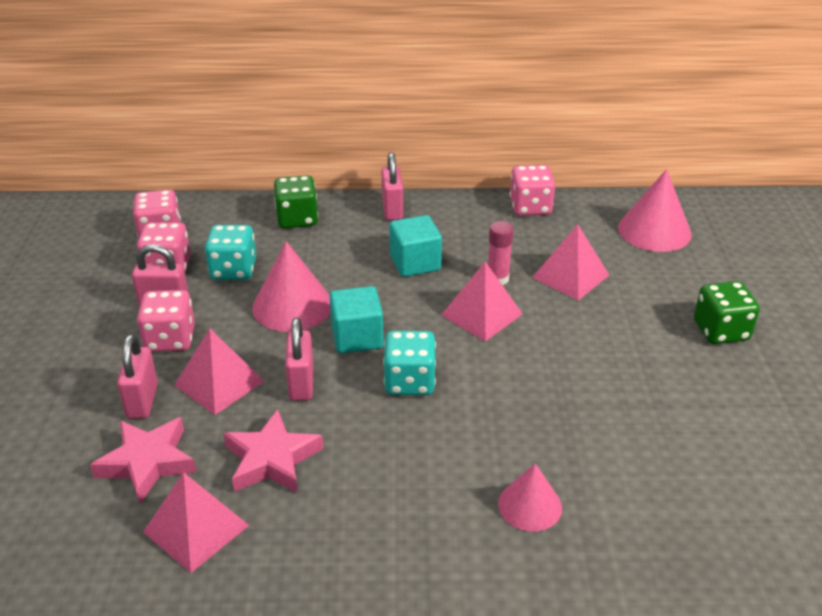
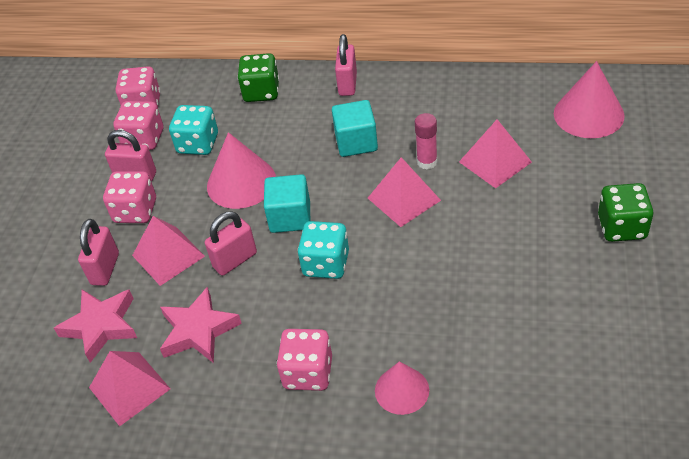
camera: 15 degrees right, 10 degrees up
(301, 383) = (235, 260): pink padlock -> pink padlock turned 45 degrees clockwise
(530, 207) = (476, 84): pink dice -> pink dice (308, 372)

